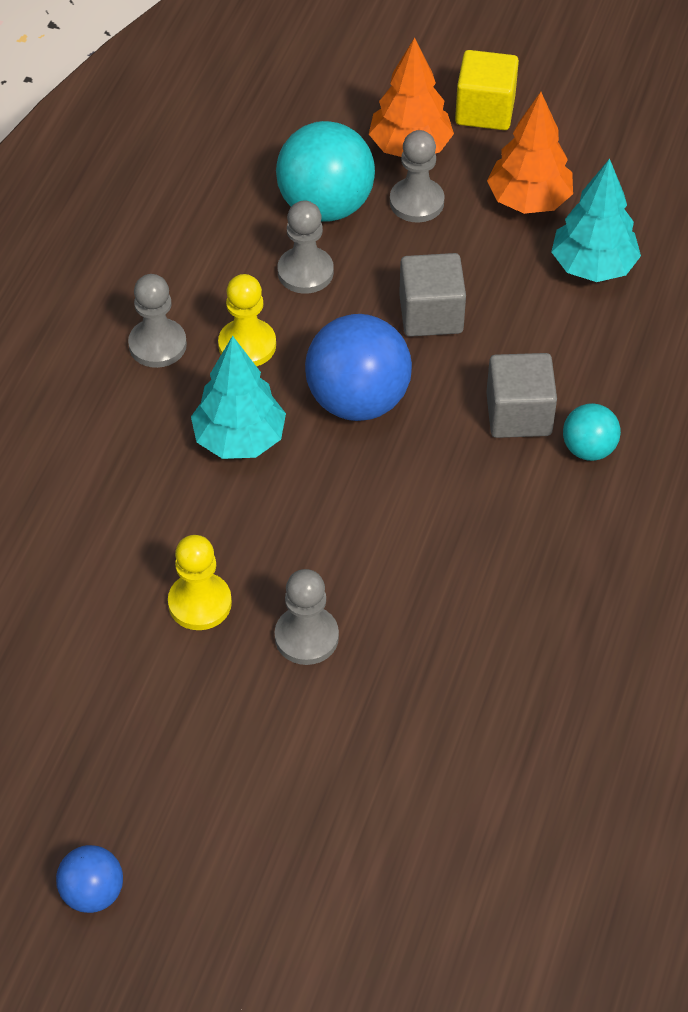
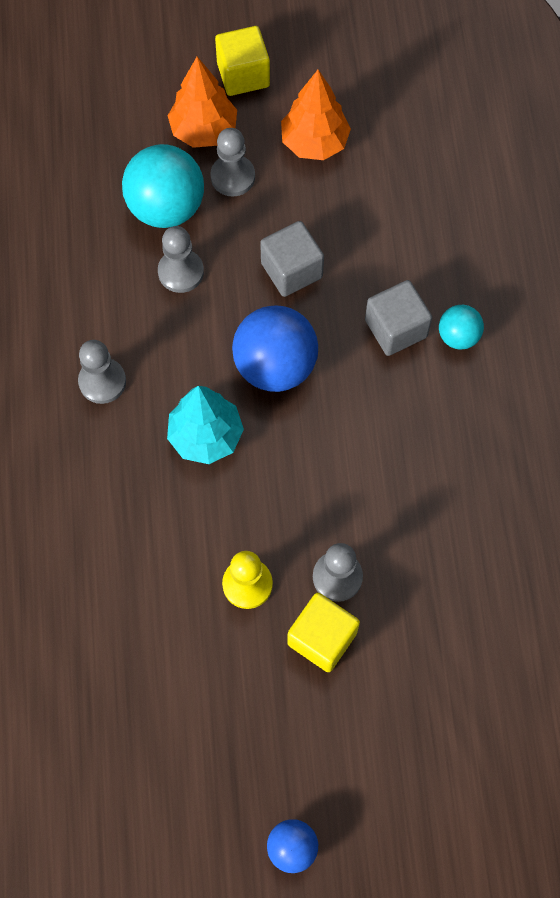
camera: 25 degrees left, 15 degrees up
(247, 345) = (170, 353): yellow pawn -> none
(253, 692) = (322, 638): none -> yellow cube
(593, 267) = (388, 181): turquoise tree -> none

